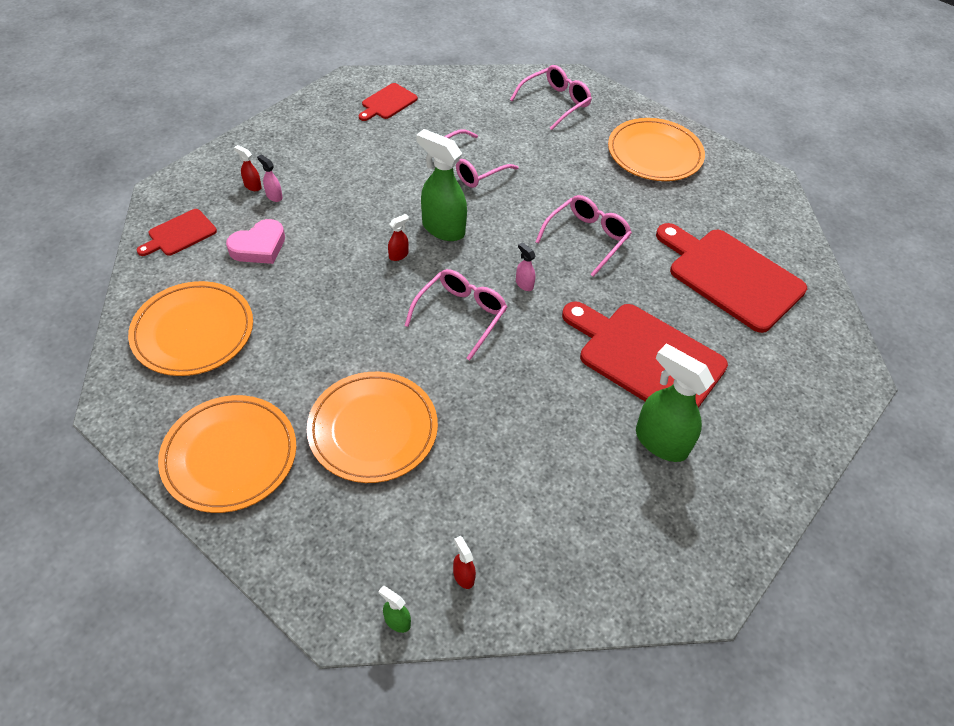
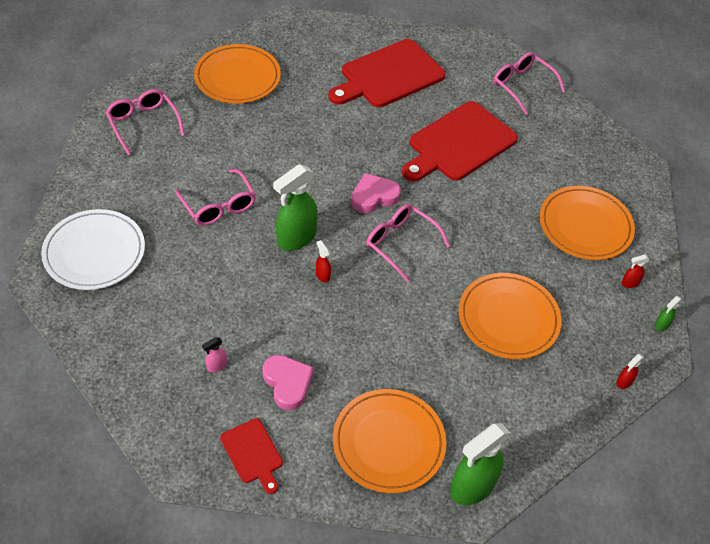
camera: 80 degrees left, 0 degrees up
(230, 456) = (526, 418): orange plate -> orange plate (585, 226)
(252, 186) = (195, 384): red spray bottle -> red spray bottle (624, 382)
(387, 103) = (94, 252): red cutting board -> white plate
(524, 284) = (374, 196): pink spray bottle -> pink heart
(587, 238) = (330, 145): pink glasses -> pink glasses (522, 85)
(660, 442) = (532, 156): green spray bottle -> green spray bottle (472, 487)

